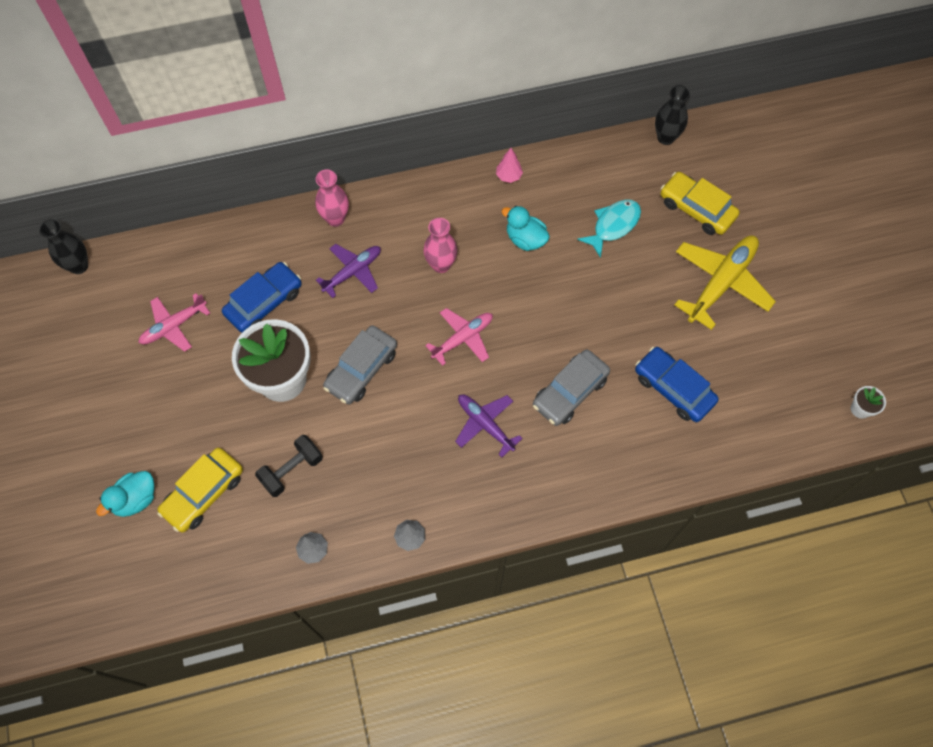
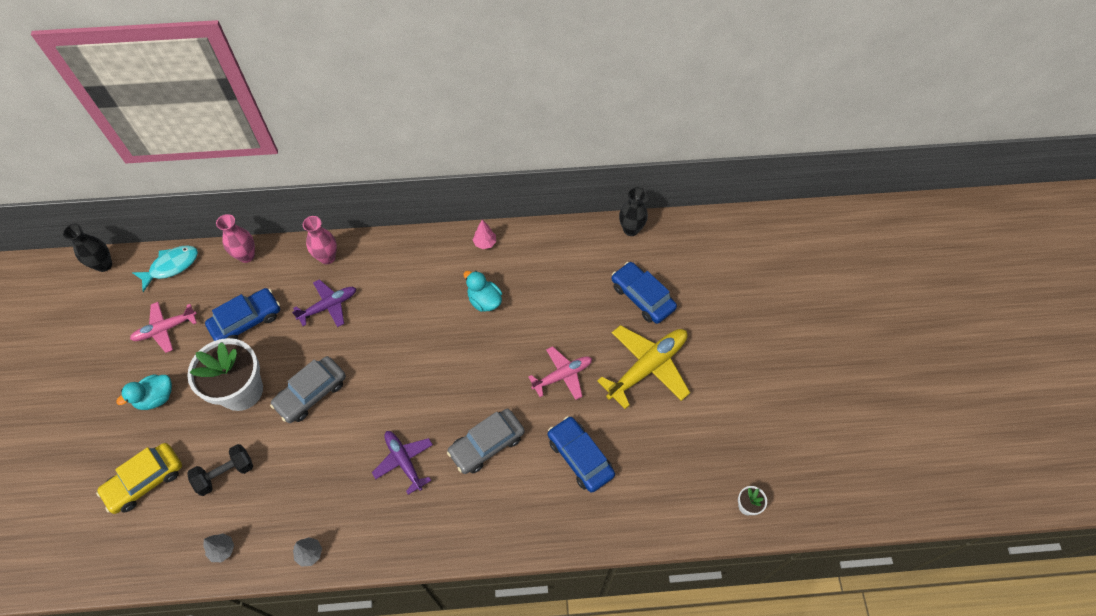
camera: 10 degrees right, 5 degrees down
(136, 499) = (87, 476): turquoise duck -> turquoise duck (156, 398)
(441, 265) = (405, 312): pink vase -> pink vase (246, 256)
(462, 338) = (406, 380): pink plane -> pink plane (562, 375)
(613, 226) = (564, 300): turquoise fish -> turquoise fish (171, 266)
(696, 209) = (642, 297): yellow car -> blue car

